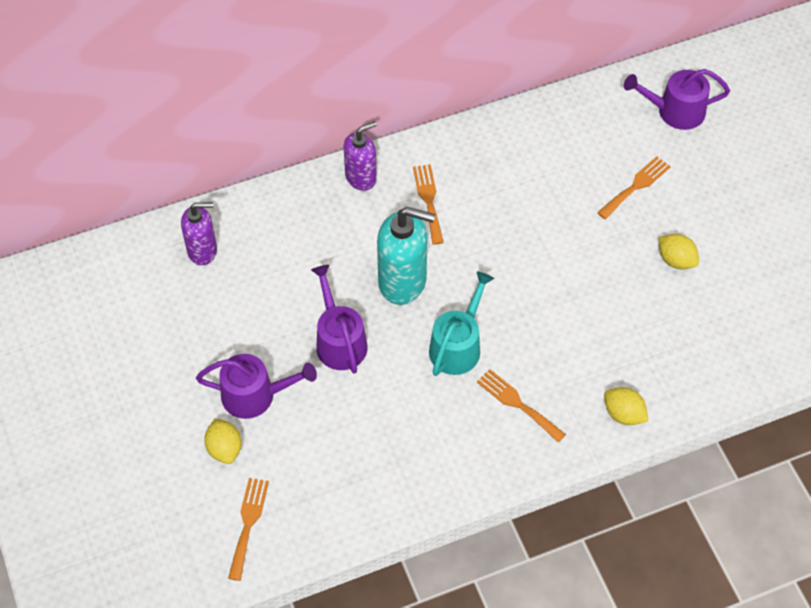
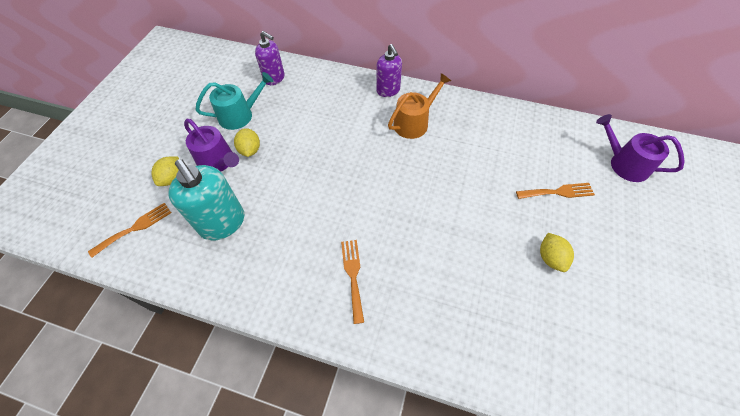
camera: 40 degrees right, 0 degrees up
(339, 341) = (290, 163): purple watering can -> none
(361, 177) = (388, 90): purple soap dispenser -> purple soap dispenser turned 60 degrees clockwise
(403, 282) = (356, 155): turquoise soap dispenser -> turquoise soap dispenser (223, 223)
(428, 200) = (414, 122): orange fork -> orange watering can
(458, 346) = (351, 212): turquoise watering can -> turquoise watering can (240, 115)
(623, 414) = (419, 340): yellow lemon -> yellow lemon (250, 150)

